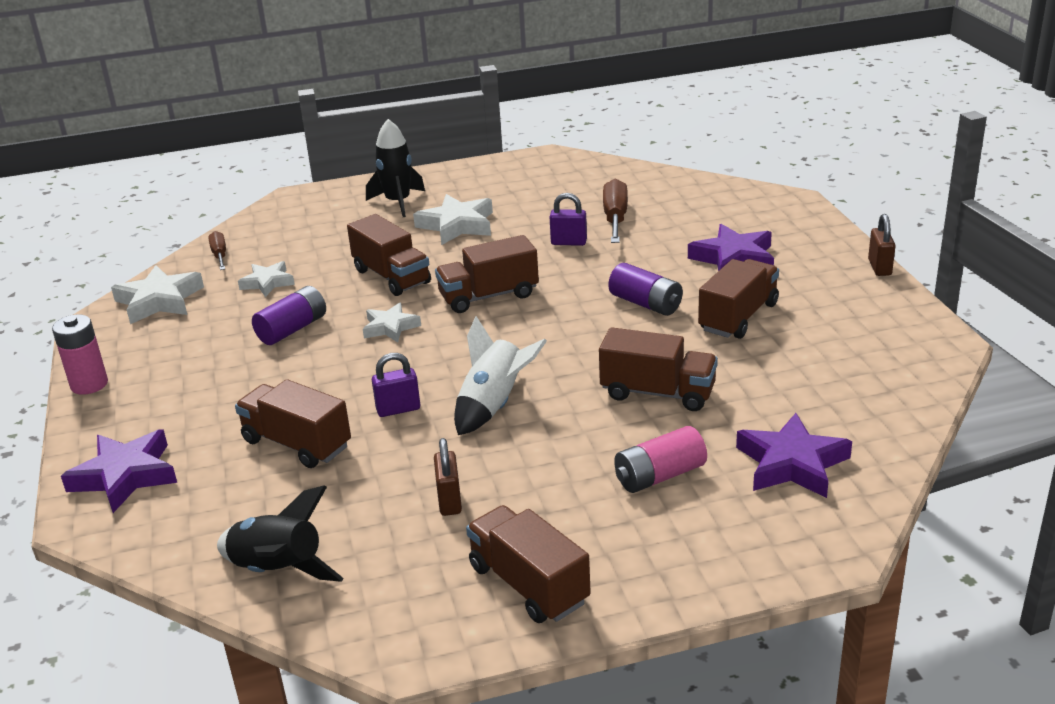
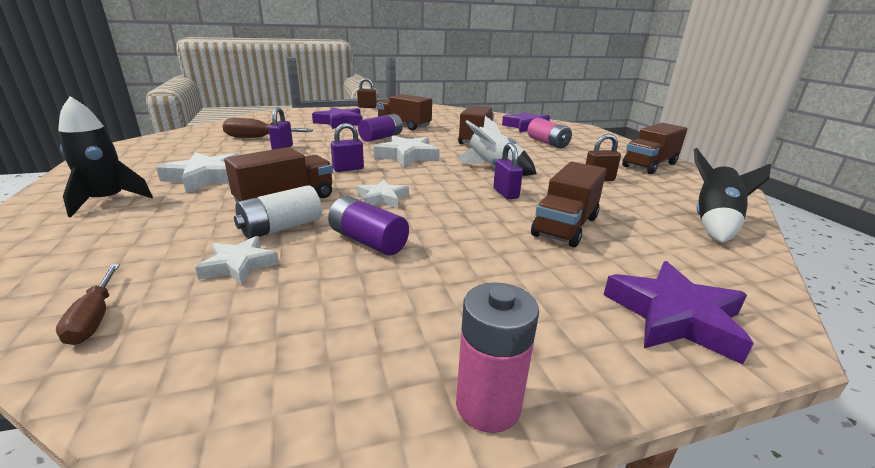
camera: 95 degrees left, 5 degrees down
(159, 301) = (216, 367): white star -> white star (407, 156)
(219, 255) = (94, 318): brown screwdriver -> brown screwdriver turned 90 degrees counterclockwise
(328, 286) = (281, 228): none -> white battery
(489, 296) = (348, 169): brown truck -> purple padlock

